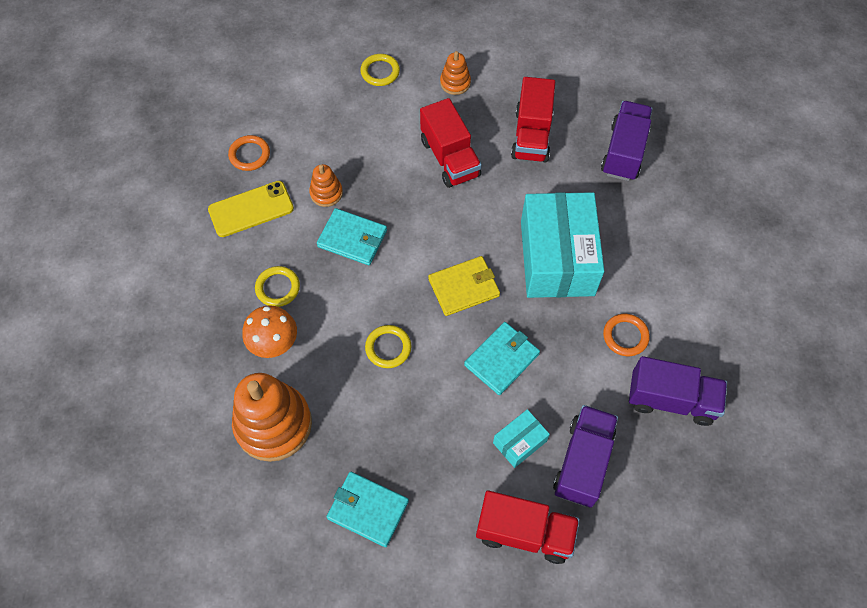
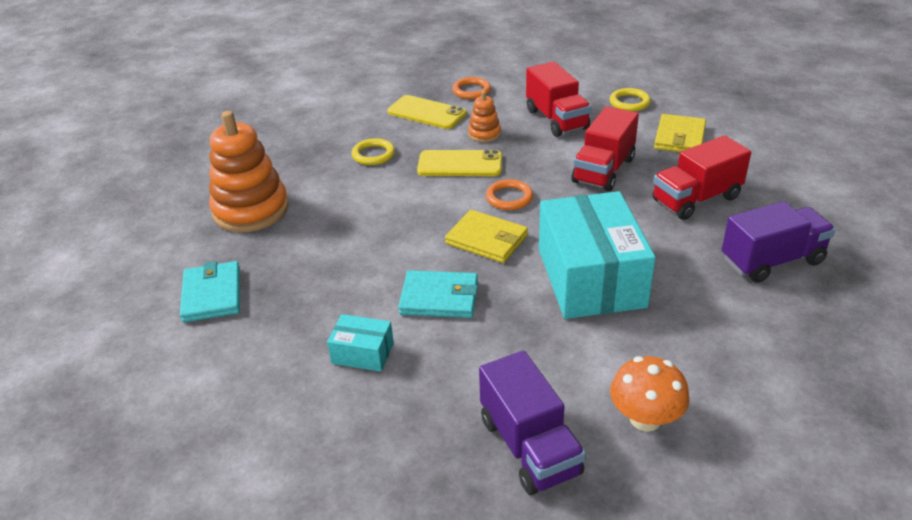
camera: 55 degrees right, 25 degrees down
(274, 343) = (323, 176): orange mushroom -> orange mushroom (645, 418)
(352, 238) = (460, 164): turquoise wallet -> yellow phone
(388, 348) = (379, 230): yellow ring -> none
(455, 83) = (679, 137): orange stacking toy -> yellow wallet
(524, 532) = (266, 406): red truck -> red truck (556, 119)
(557, 258) = (590, 278): turquoise box -> turquoise box turned 60 degrees counterclockwise
(582, 462) = (382, 411): purple truck -> none
(625, 336) = (564, 369): orange ring -> orange ring (509, 198)

